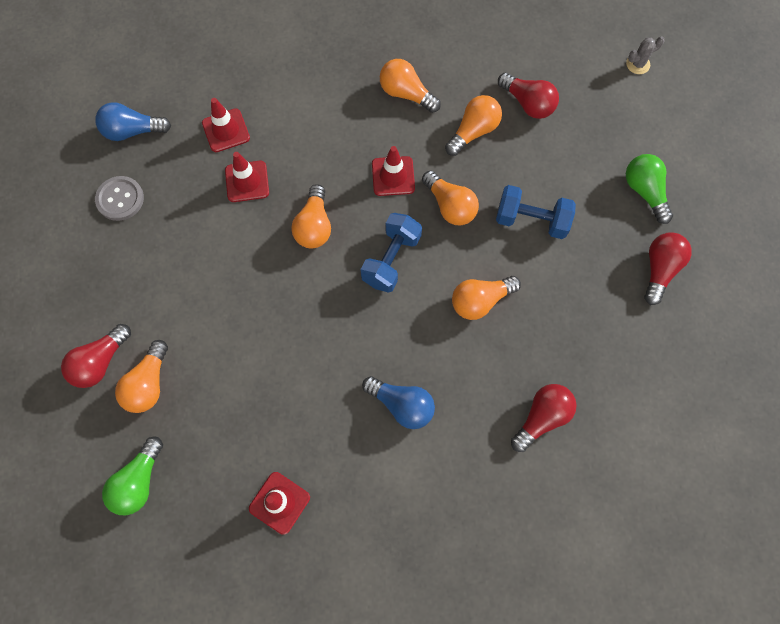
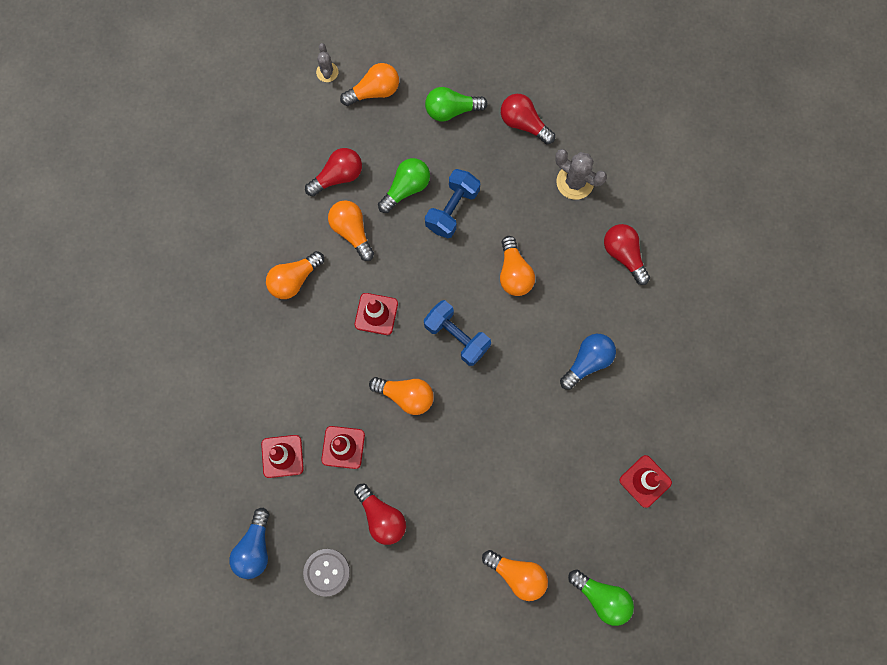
camera: 75 degrees left, 5 degrees up
(100, 362) = (486, 615): red light bulb -> red light bulb (381, 517)
(450, 206) = (419, 273): orange light bulb -> orange light bulb (374, 92)
(538, 170) = (406, 188): none -> green light bulb
(611, 341) = (575, 182): none -> grey cactus

